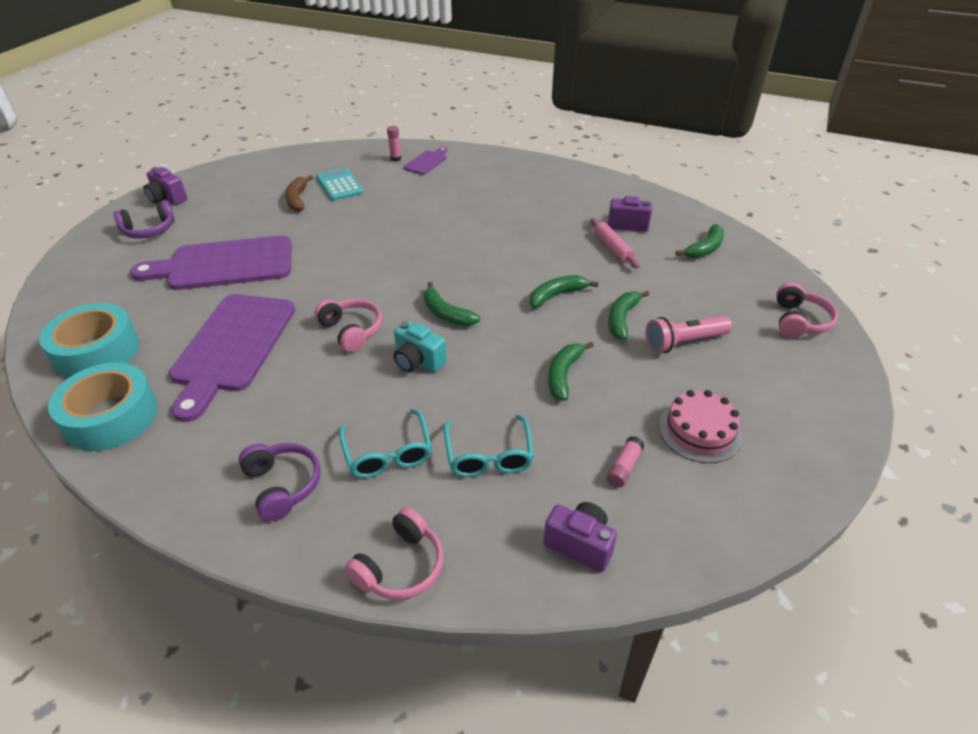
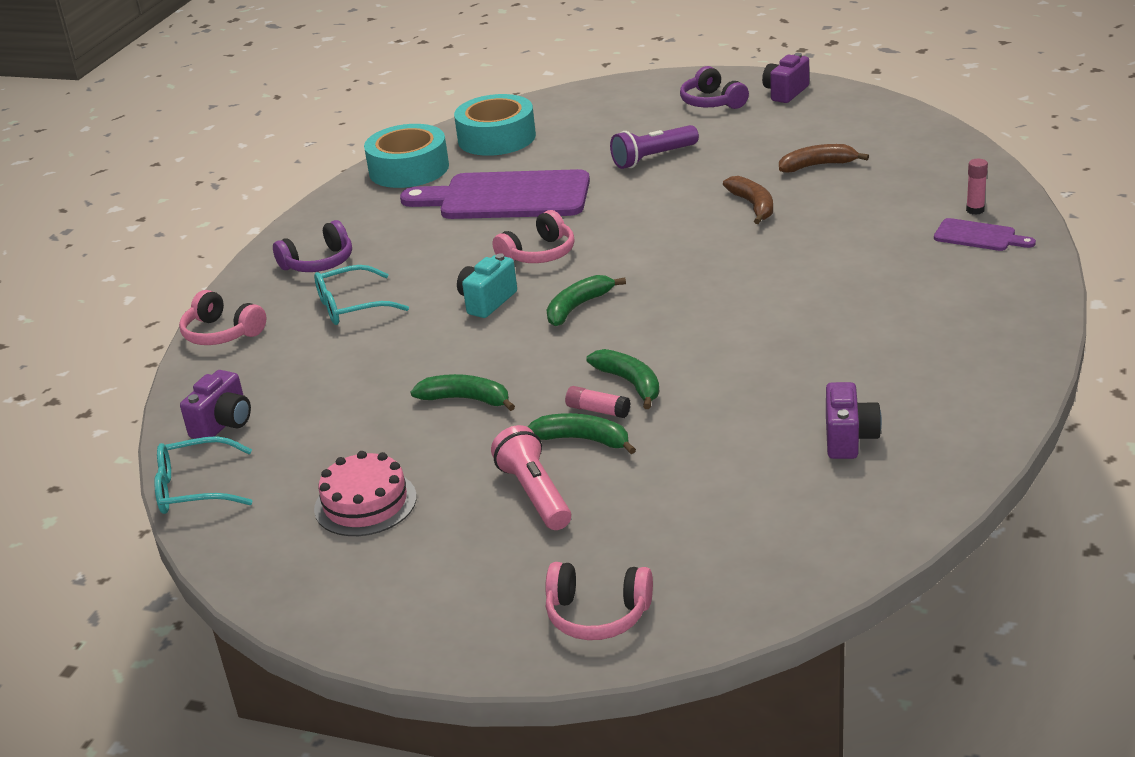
camera: 90 degrees right, 10 degrees down
(224, 264) = (653, 158): purple cutting board -> purple flashlight
(338, 228) = (753, 206): none -> brown banana
(339, 185) = (869, 185): turquoise calculator -> none
(488, 455) = (342, 362): turquoise glasses -> turquoise glasses (195, 488)
(613, 248) = (768, 426): pink rolling pin -> none
(624, 467) = (315, 448): pink glue stick -> pink glue stick (598, 410)
(705, 249) = (794, 522): green banana -> none

